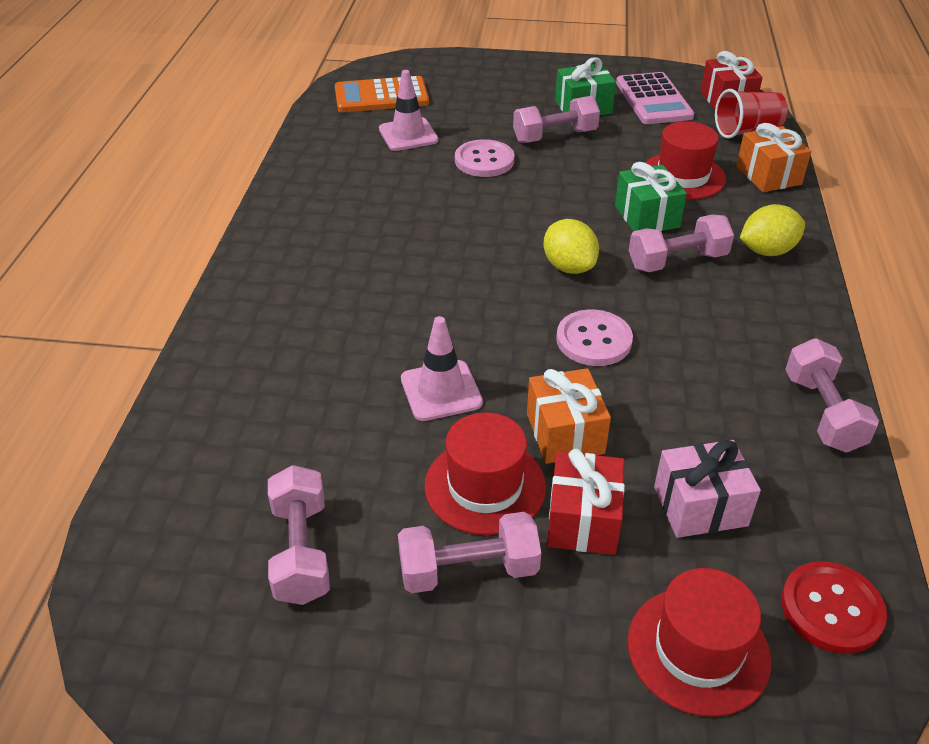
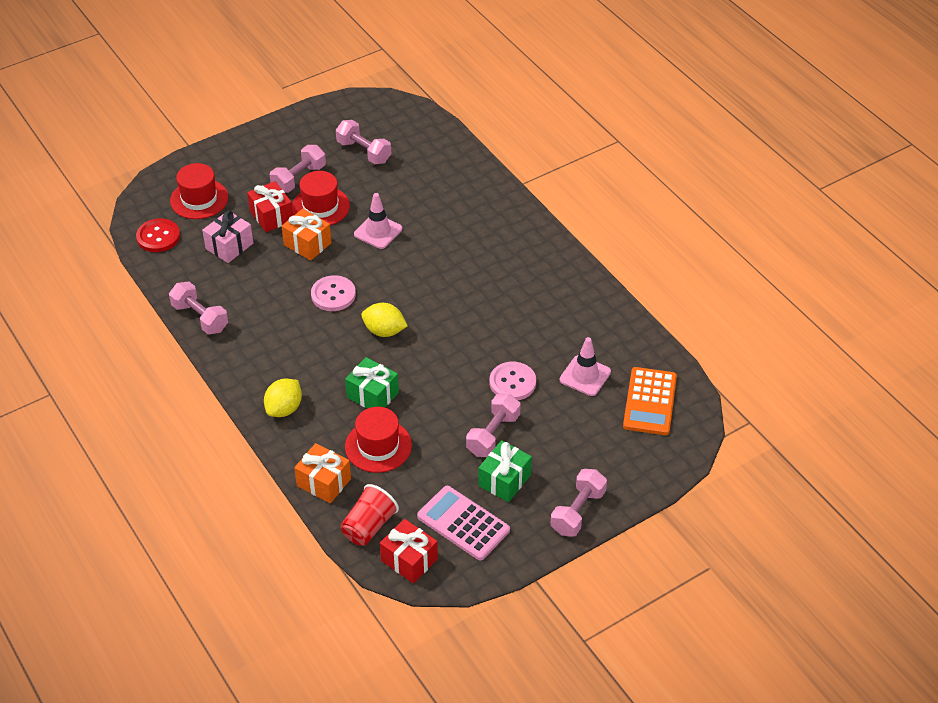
camera: 140 degrees right, 5 degrees up
(381, 96) = (650, 402): orange calculator -> orange calculator turned 150 degrees clockwise
(677, 261) = (329, 370): pink dumbbell -> pink dumbbell (577, 511)

